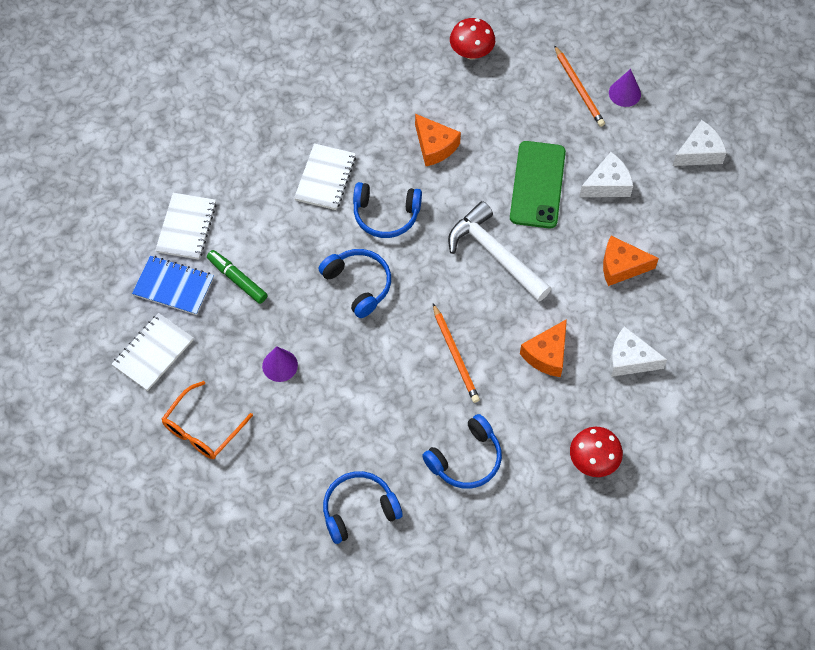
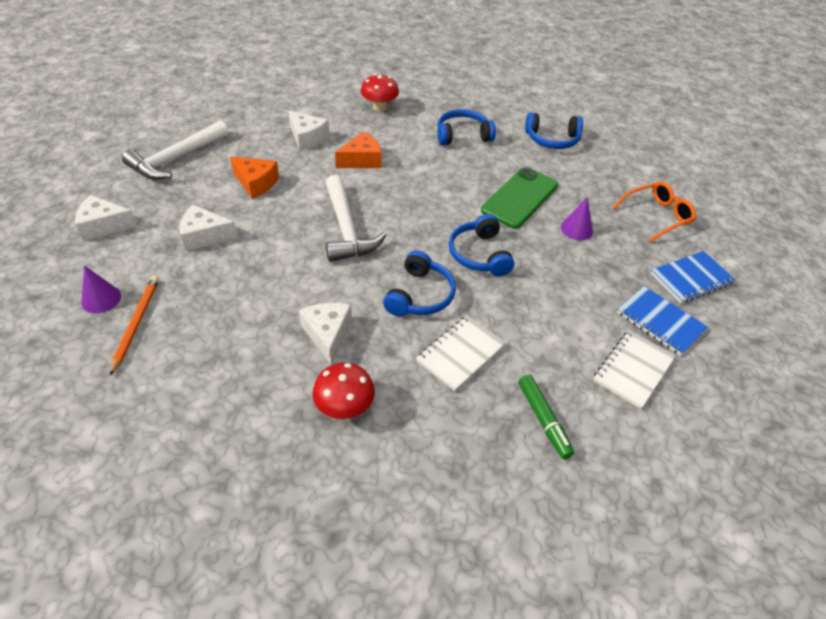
camera: 155 degrees left, 15 degrees down
(153, 353) = (691, 278): white notebook -> blue notebook
(237, 279) = (592, 302): green marker -> green marker (543, 420)
(386, 215) = (420, 295): blue headphones -> blue headphones turned 75 degrees clockwise
(434, 146) = (327, 334): orange cheese -> white cheese
(455, 355) = (430, 184): orange pencil -> none
(471, 52) = (202, 417): red mushroom -> red mushroom (345, 407)
(537, 185) = (263, 261): green phone -> green phone (520, 198)
(725, 258) = (176, 158): none -> white hammer

